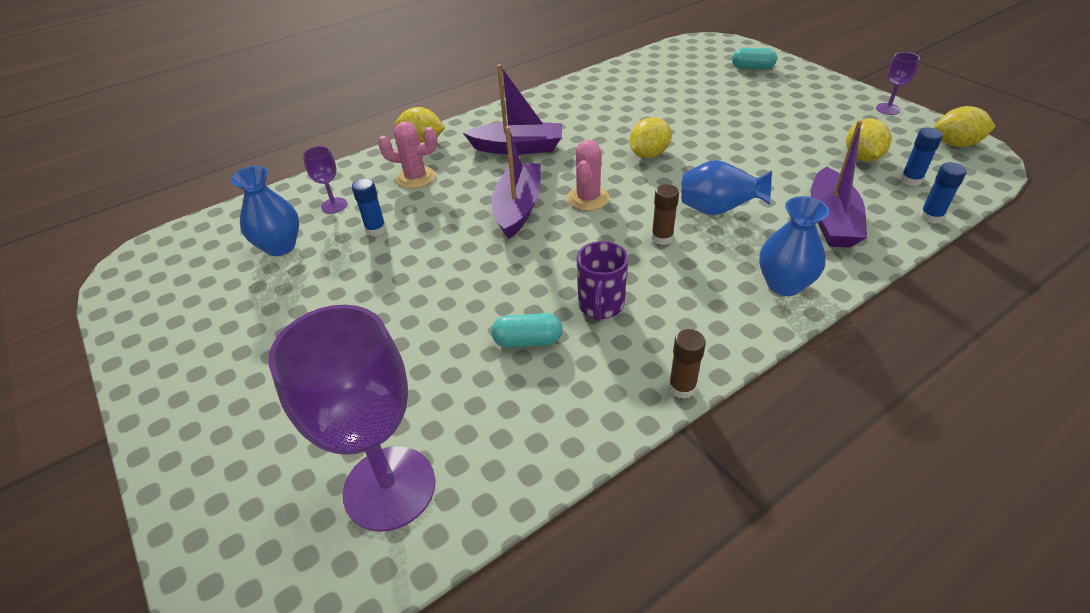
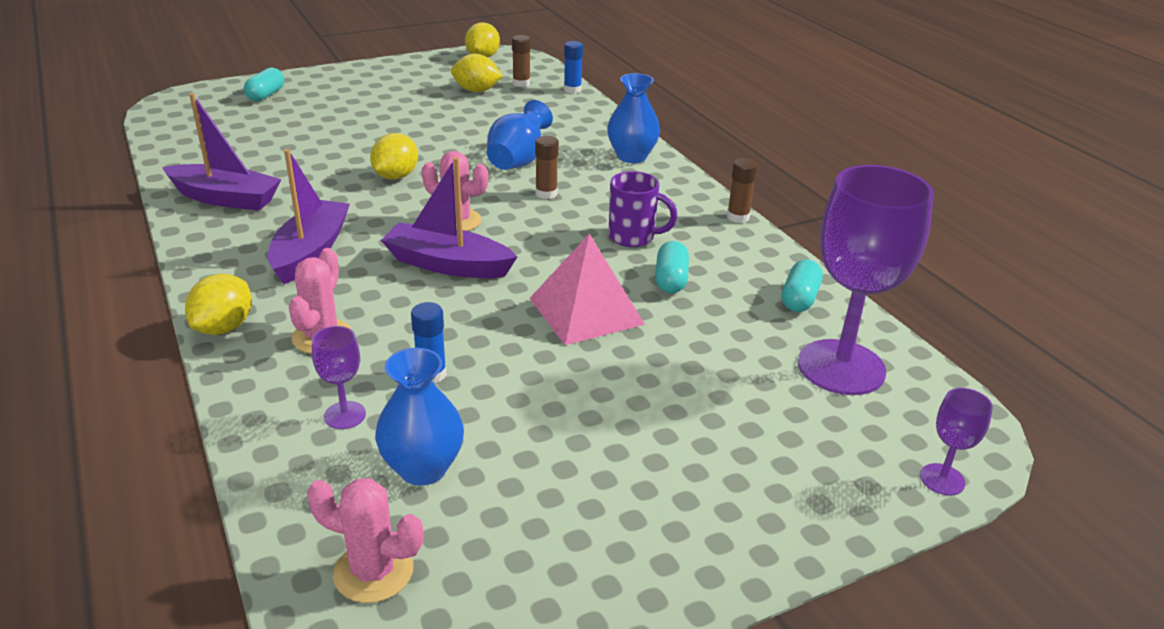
camera: 85 degrees left, 10 degrees down
(199, 247) = (373, 572): none -> pink cactus
(465, 291) = (586, 311): none -> pink pyramid
(515, 450) = (799, 299): none -> turquoise capsule
(648, 154) = (396, 176): yellow lemon -> yellow lemon turned 60 degrees clockwise
(831, 220) = (558, 122): purple boat -> purple boat (225, 198)
(888, 109) = (408, 63): purple goblet -> purple goblet (942, 479)
(911, 180) = (521, 83): blue glue stick -> brown glue stick

